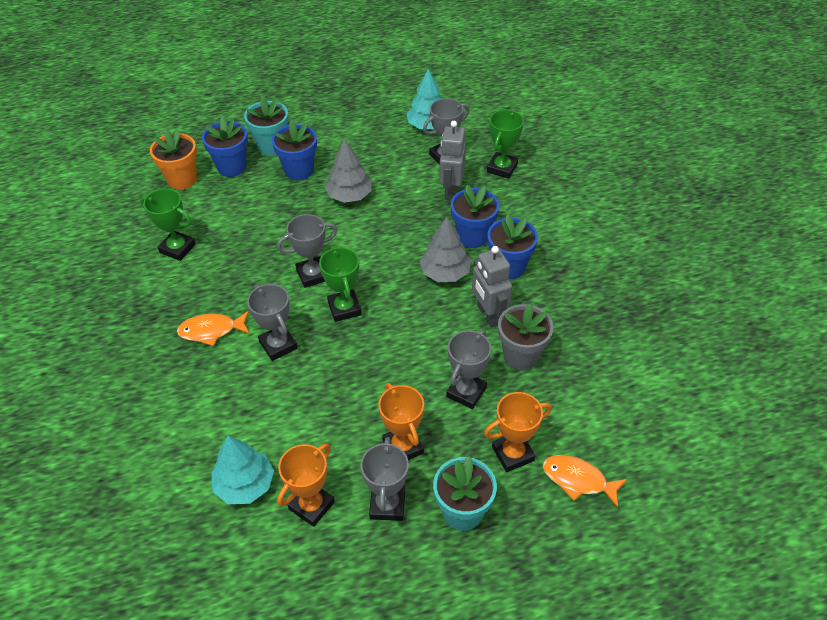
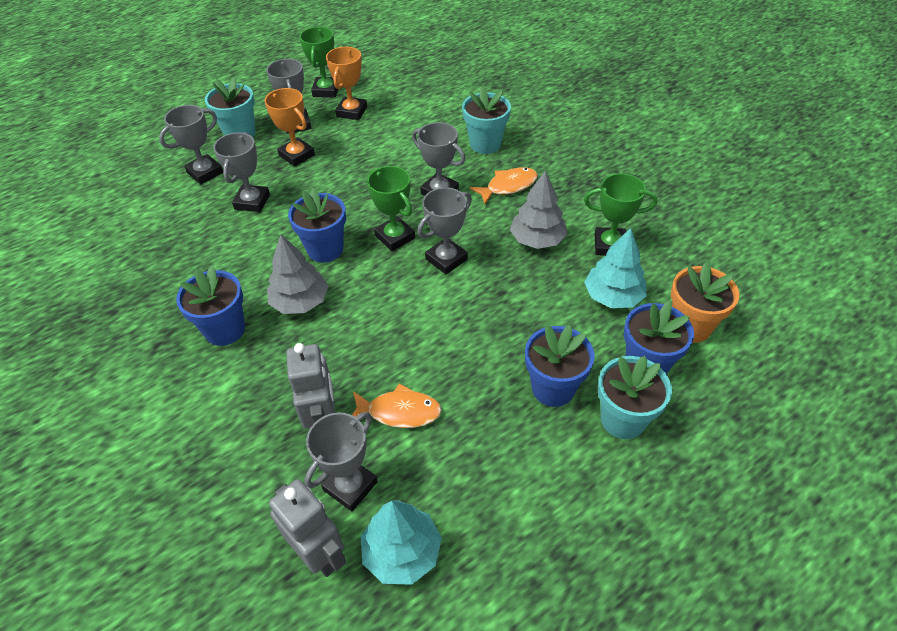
camera: 160 degrees right, 0 degrees up
(193, 393) = (485, 144): none -> turquoise flower pot
(245, 484) = (406, 110): turquoise tree -> turquoise tree (613, 296)
(349, 195) = (460, 369): grey tree -> grey tree (537, 240)
(473, 236) = (277, 357): blue flower pot -> blue flower pot (325, 249)
(488, 315) = (242, 271): grey robot -> grey robot (319, 553)
(502, 168) = (253, 491): green trophy -> green trophy (326, 90)
(513, 454) = (205, 172): orange trophy -> grey trophy
(521, 356) = (203, 242): grey flower pot -> none
(578, 480) = (150, 170): orange fish -> orange fish (399, 412)

